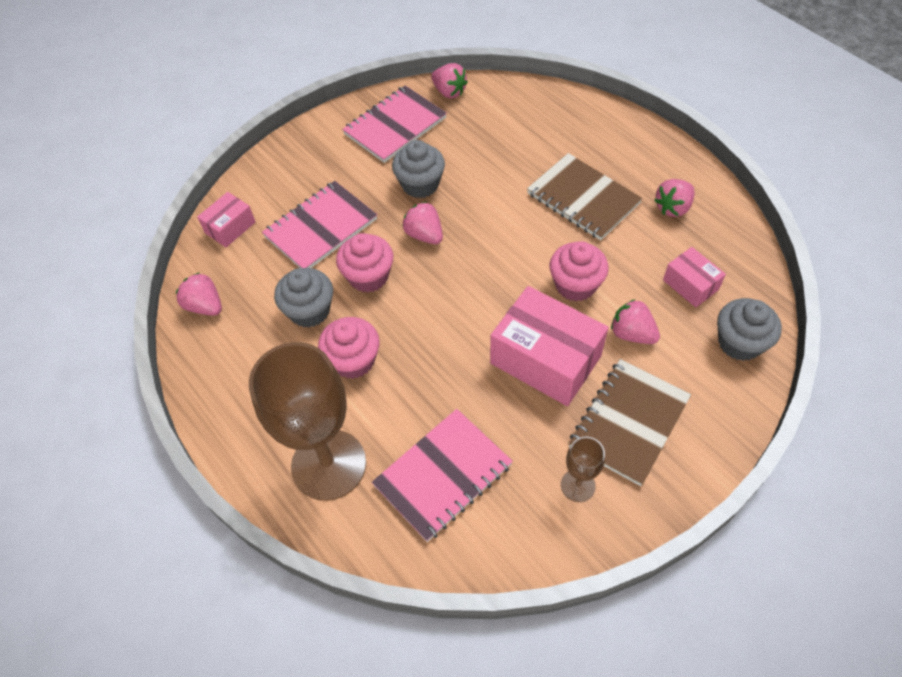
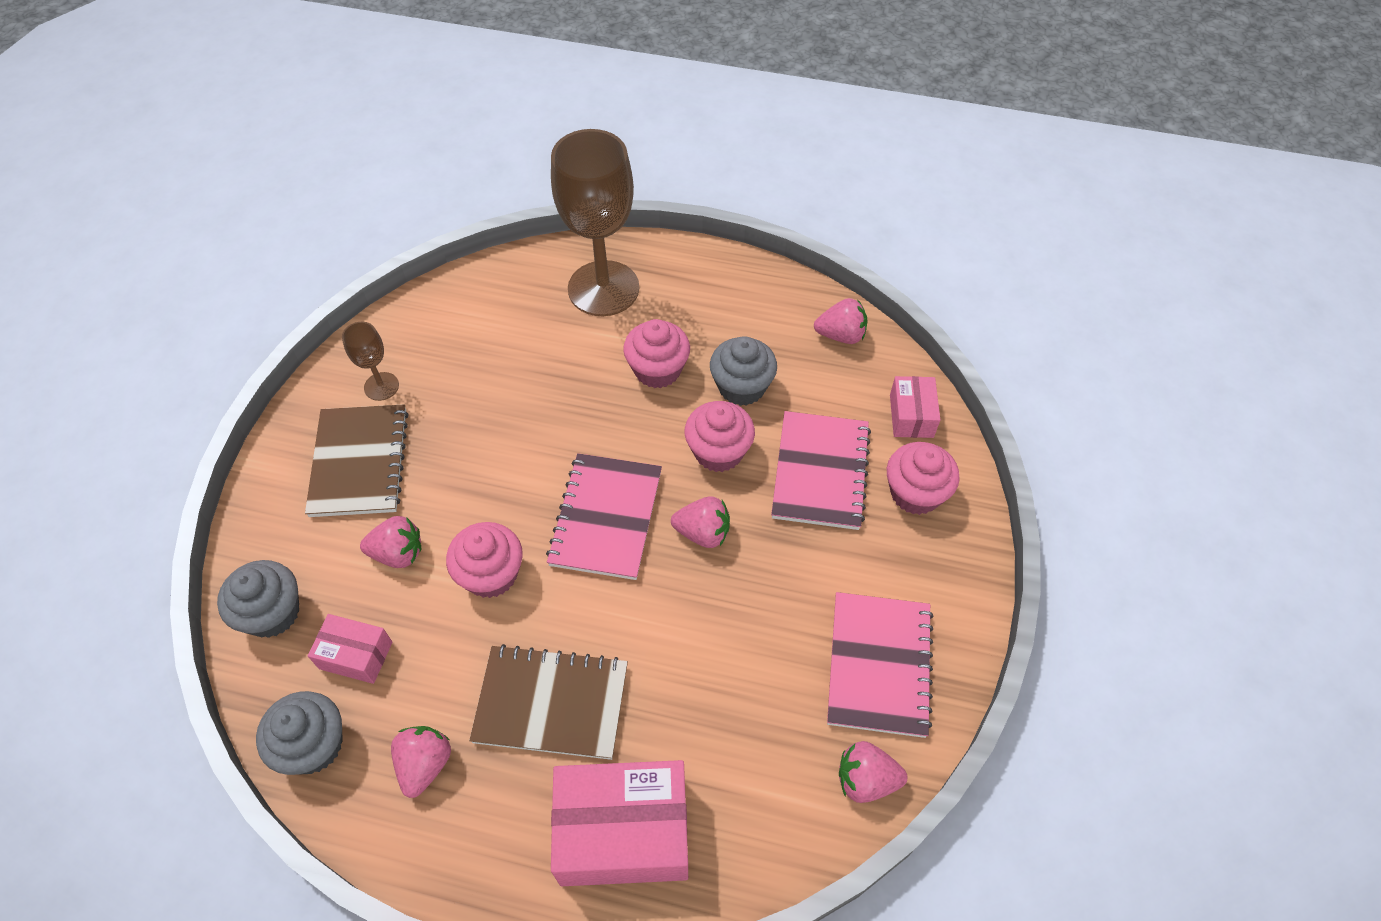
camera: 140 degrees right, 0 degrees up
(282, 186) = (915, 493): none -> pink cupcake
(420, 184) = (766, 595): grey cupcake -> grey cupcake (313, 745)
(443, 475) = (503, 332): pink notebook -> pink notebook (606, 518)
(545, 359) = (474, 474): pink box -> pink box (623, 832)

